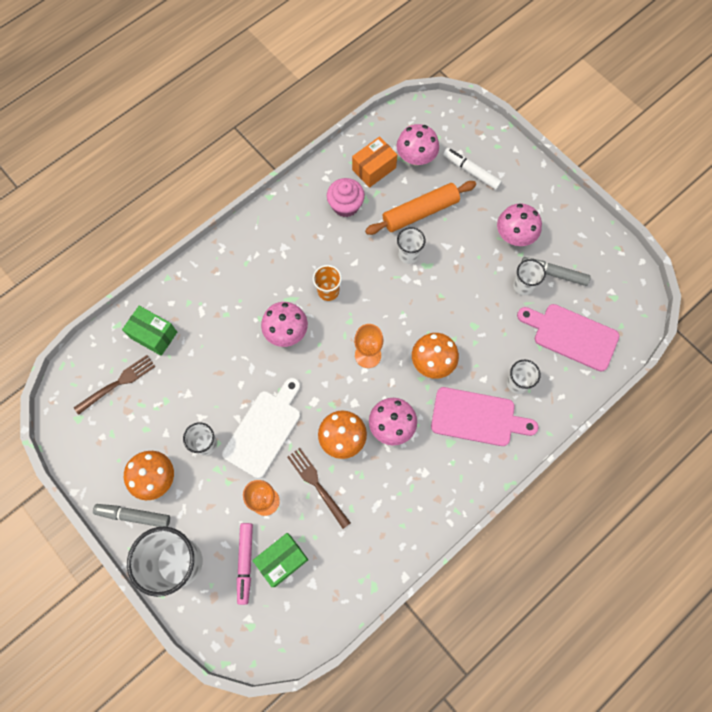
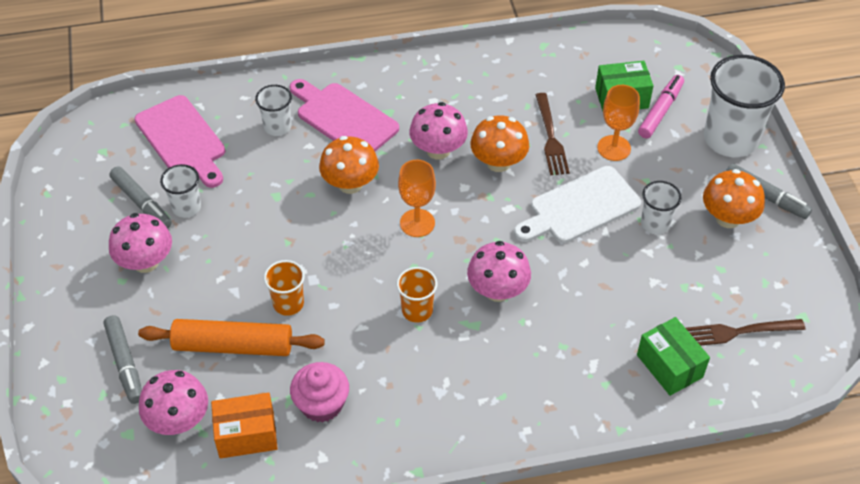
camera: 150 degrees left, 20 degrees down
(408, 254) = (288, 303): white cup -> orange cup
(471, 171) = (125, 363): white marker -> grey marker

